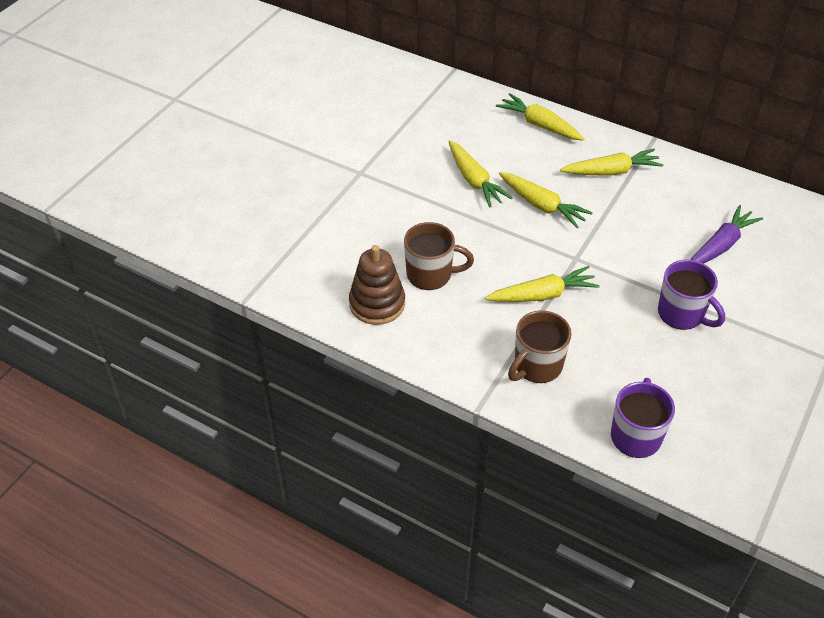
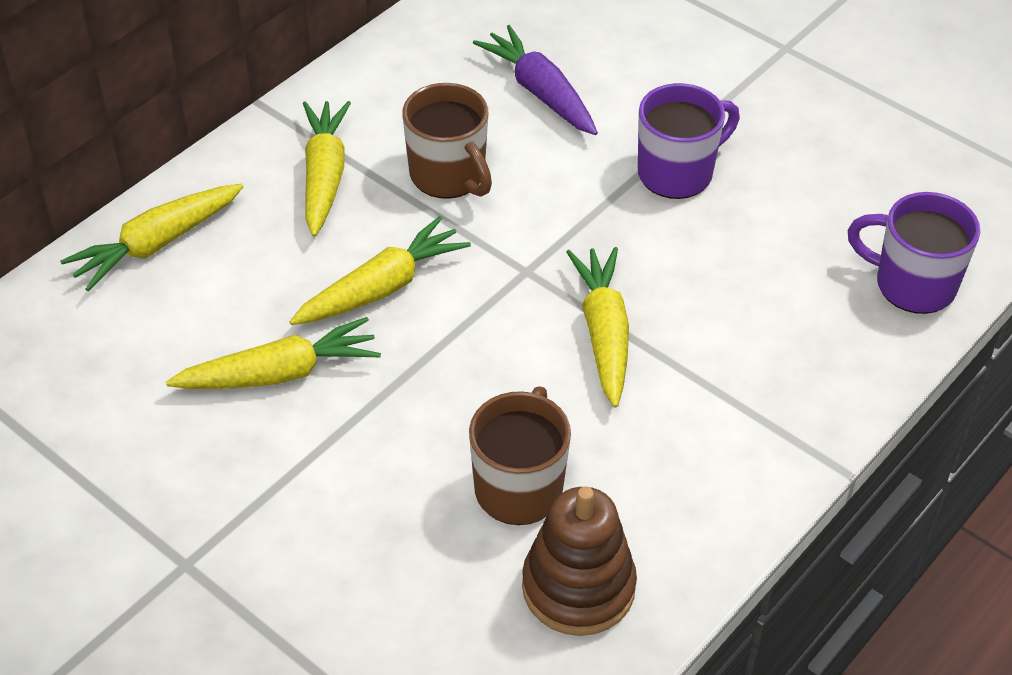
camera: 80 degrees left, 0 degrees up
(537, 366) = (763, 374): brown mug -> brown mug (449, 176)

